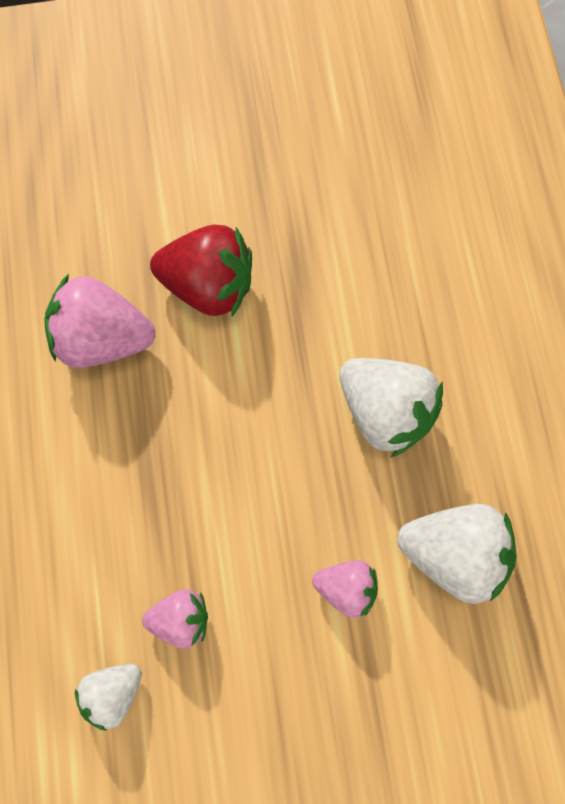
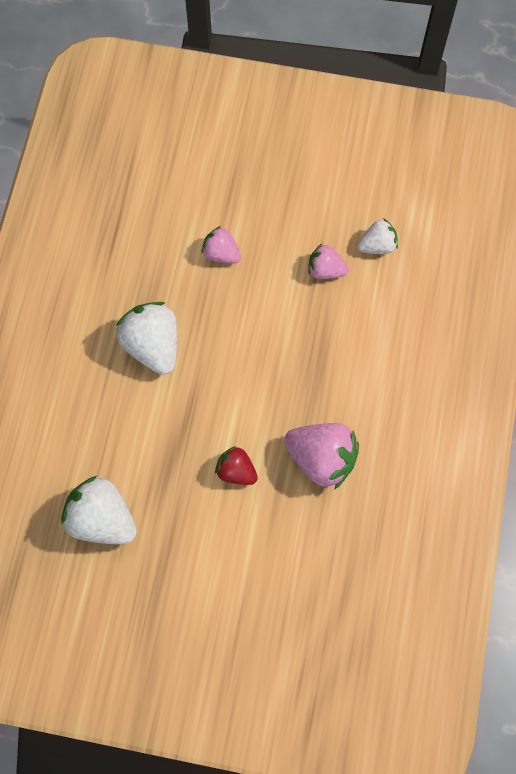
camera: 160 degrees left, 5 degrees down
(209, 285) = (236, 471): red strawberry -> red strawberry, size x0.58
(452, 550) = (149, 251): white strawberry -> white strawberry (102, 519)

